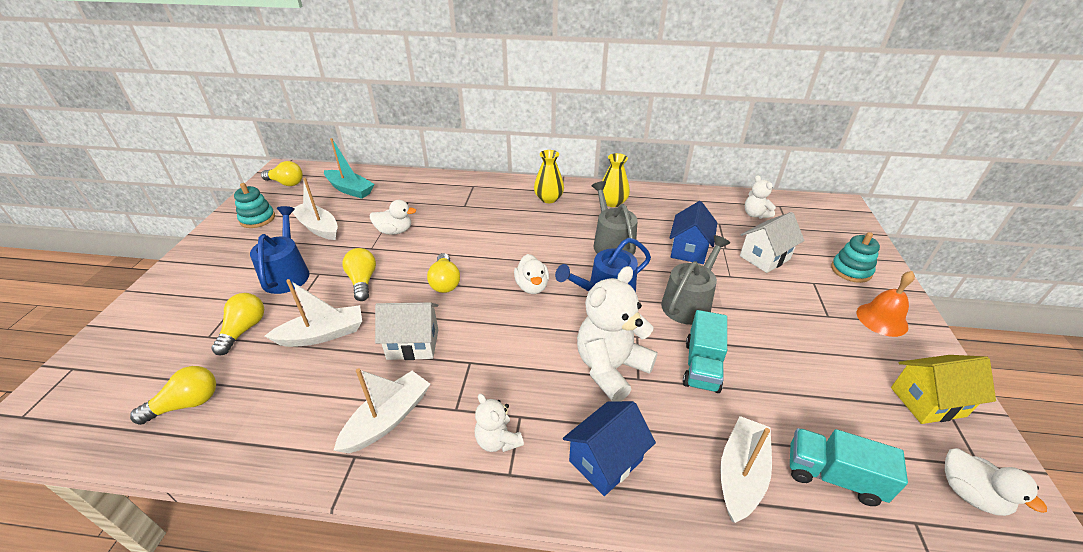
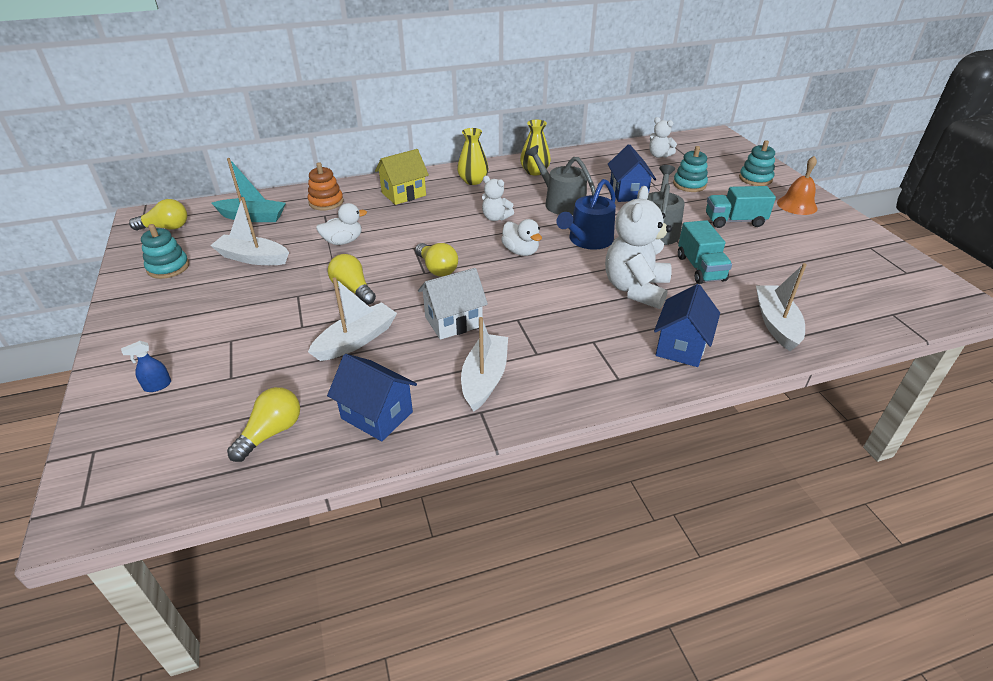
camera: 25 degrees left, 0 degrees up
(158, 325) = (157, 386): none -> blue spray bottle
(244, 330) = (266, 361): yellow light bulb -> none
(272, 421) = (377, 415): none -> blue house
(287, 274) = (261, 304): blue watering can -> none
(413, 189) = (326, 202): none -> orange stacking toy
(498, 440) = (590, 361): white teddy bear -> white teddy bear (495, 218)
(764, 257) = (689, 184): white house -> turquoise stacking toy
(832, 476) = (831, 305): turquoise truck -> turquoise truck (734, 221)
(927, 402) = (856, 247): yellow house -> yellow house (404, 194)
(970, 494) = (911, 289): white duck -> none

